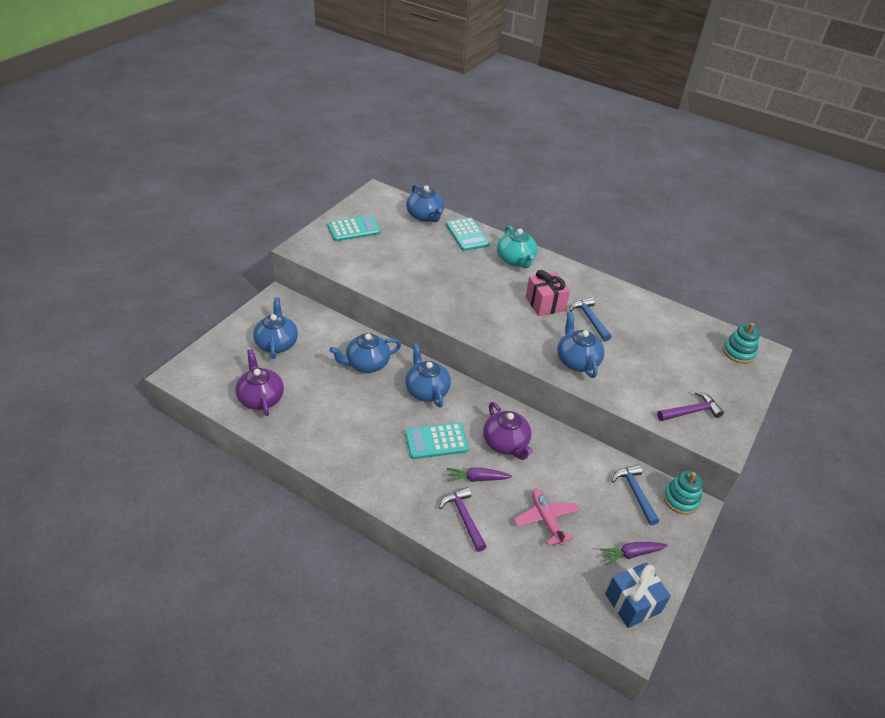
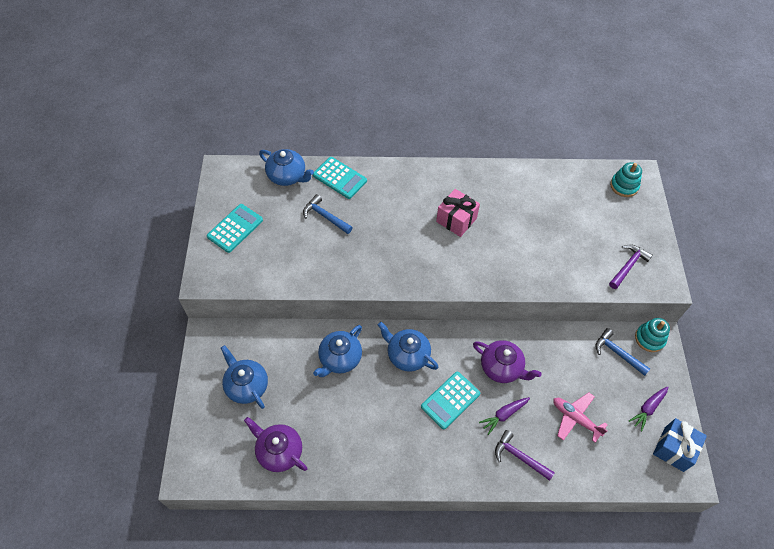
camera: 30 degrees left, 15 degrees up
(515, 260) = (400, 184): turquoise teapot -> none
(577, 361) = (519, 266): blue teapot -> none
(589, 319) = (500, 216): blue hammer -> blue hammer (325, 216)

